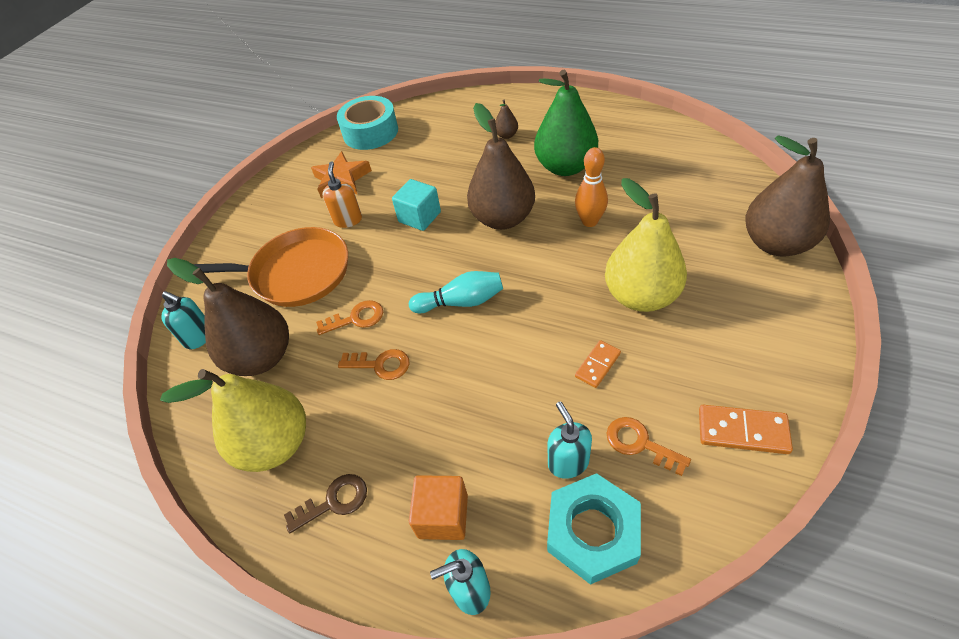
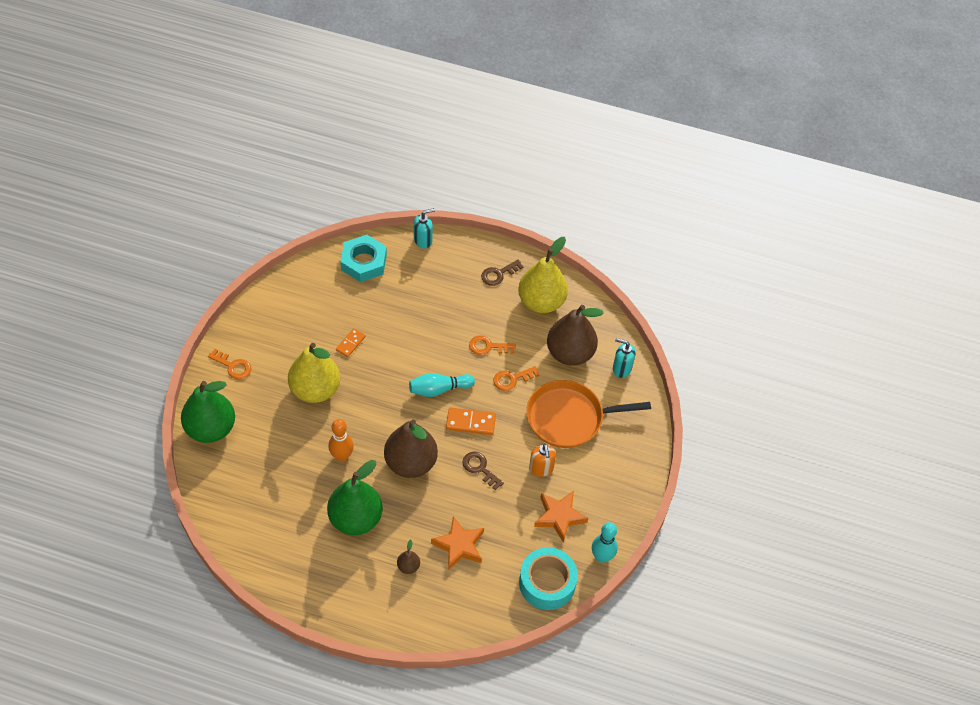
camera: 165 degrees right, 5 degrees up
(310, 152) = (602, 557): none -> turquoise bowling pin
(419, 217) = (480, 468): turquoise cube -> brown key
(443, 516) = (439, 268): orange cube -> none
(452, 152) = (459, 546): none -> orange star
(568, 462) = (373, 292): turquoise soap dispenser -> none
(640, 443) = (333, 300): orange key -> orange key (233, 366)
(742, 431) = (277, 306): orange domino -> orange domino (470, 423)
(776, 243) = (211, 428): brown pear -> green pear

